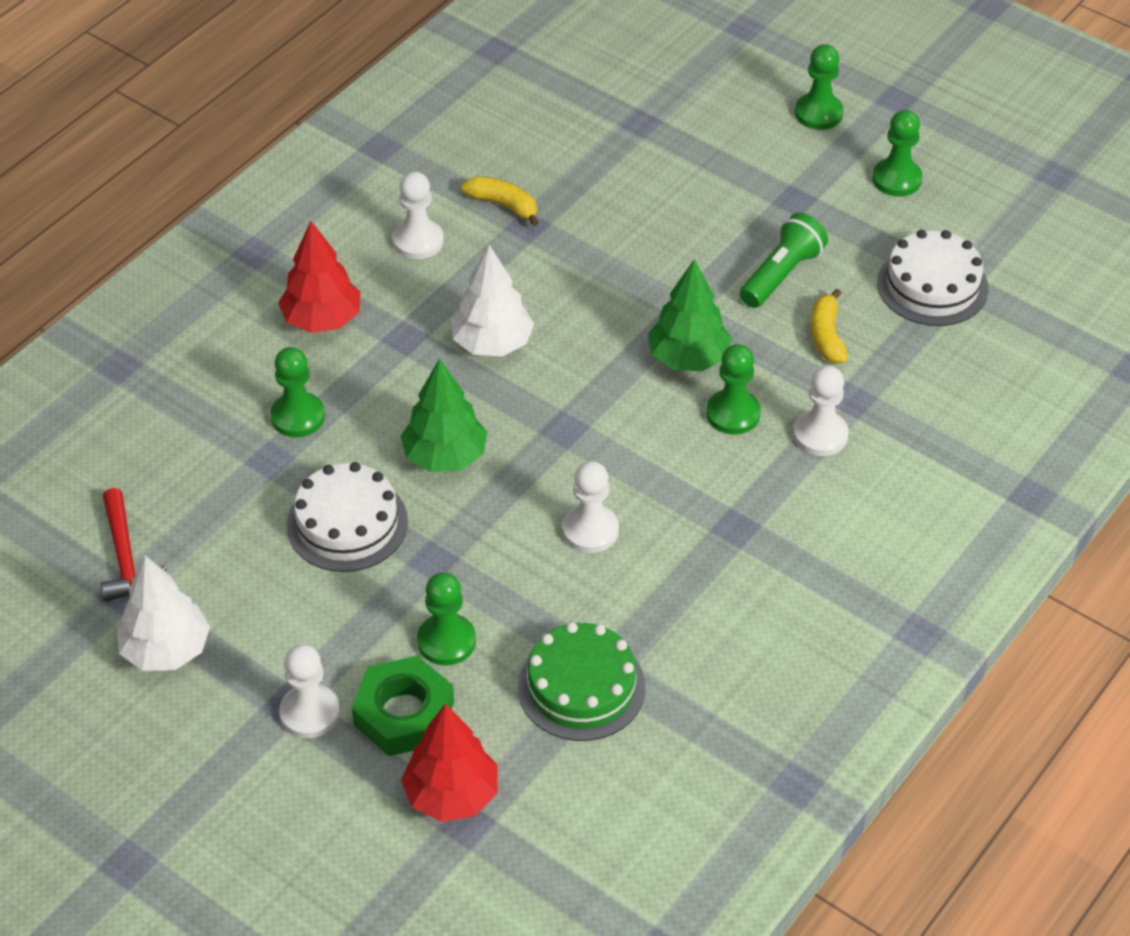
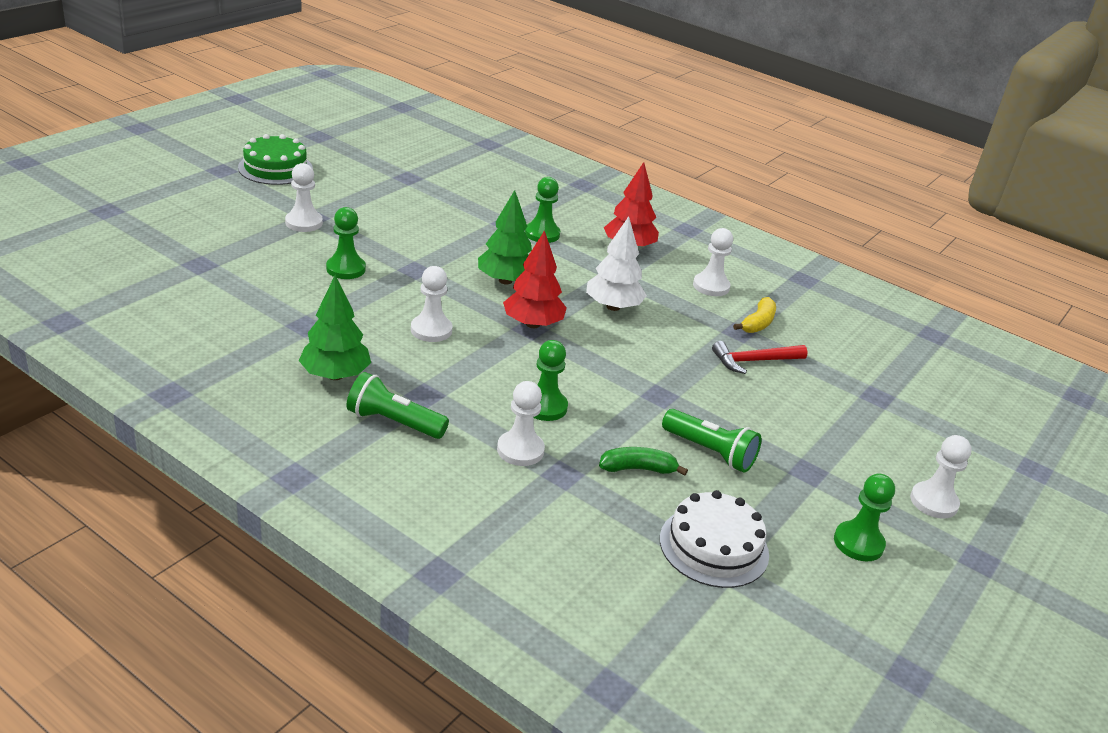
camera: 85 degrees right, 15 degrees down
(125, 557) = (434, 179): red hammer -> red hammer (754, 361)
(166, 650) = (363, 186): white tree -> none
(347, 523) = (450, 243): white cake -> none
(404, 714) = (292, 251): green nut -> none
(451, 795) = (223, 261): red tree -> red tree (533, 324)
(581, 687) = (292, 313): green cake -> green cake (275, 168)
(688, 358) = (605, 391): green tree -> green tree (335, 375)
(798, 552) = (394, 422): none -> green flashlight
(818, 113) = (933, 502): green pawn -> white pawn
(826, 336) = (638, 469): yellow banana -> green banana

